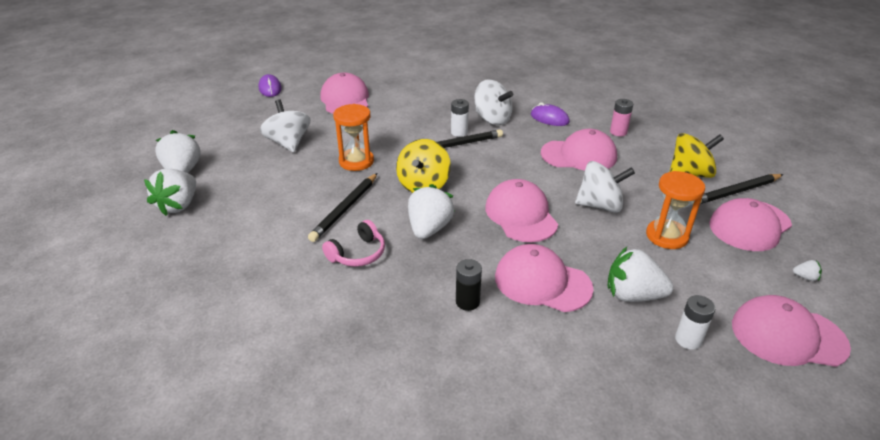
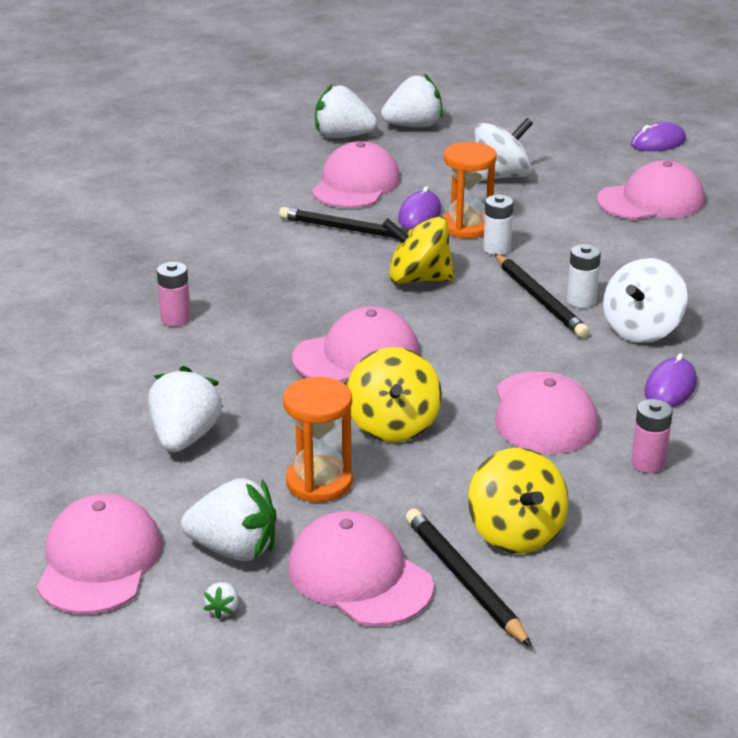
camera: 85 degrees right, 5 degrees down
(332, 178) = (419, 215): none -> purple mouse
(358, 254) = (261, 246): pink headphones -> none
(429, 229) = (316, 288): white strawberry -> white strawberry (234, 549)
(467, 302) = (175, 319): black battery -> pink battery
(542, 282) = (210, 370): pink cap -> pink cap (356, 184)
(600, 205) = (393, 425): white spinning top -> yellow spinning top
(688, 340) = (100, 473): white battery -> white battery (497, 248)

